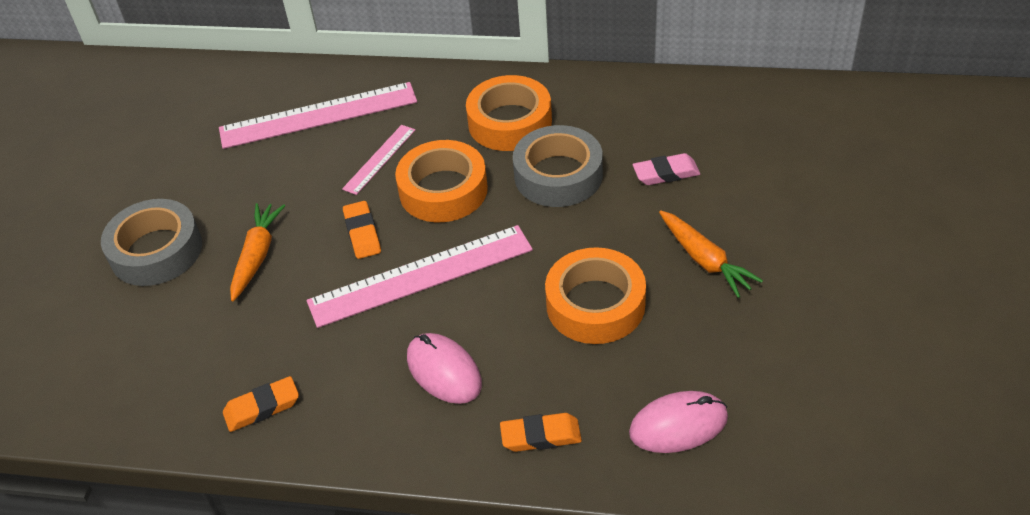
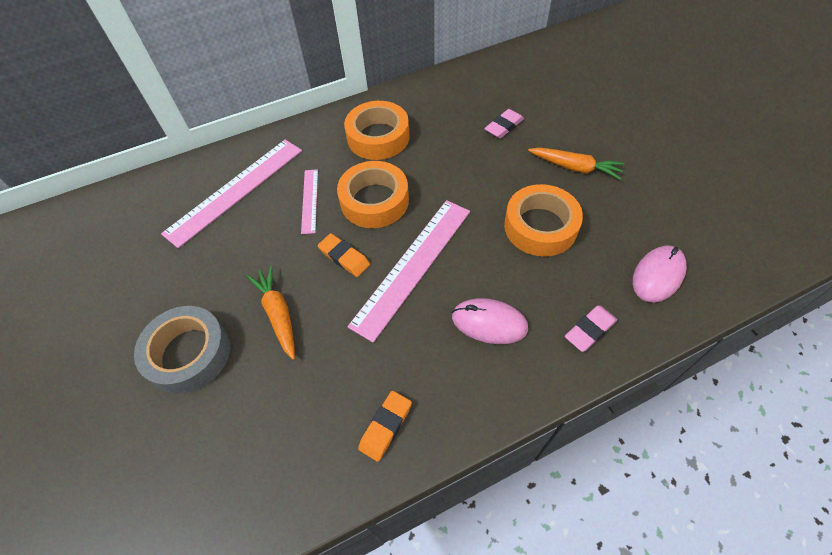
camera: 35 degrees left, 10 degrees up
(541, 436) = (589, 330): orange eraser -> pink eraser
(558, 175) = (441, 157): grey tape -> none

